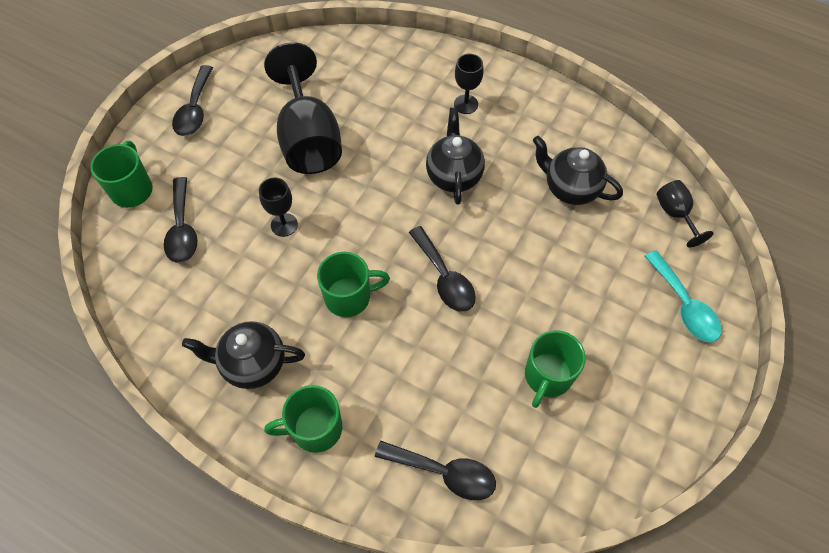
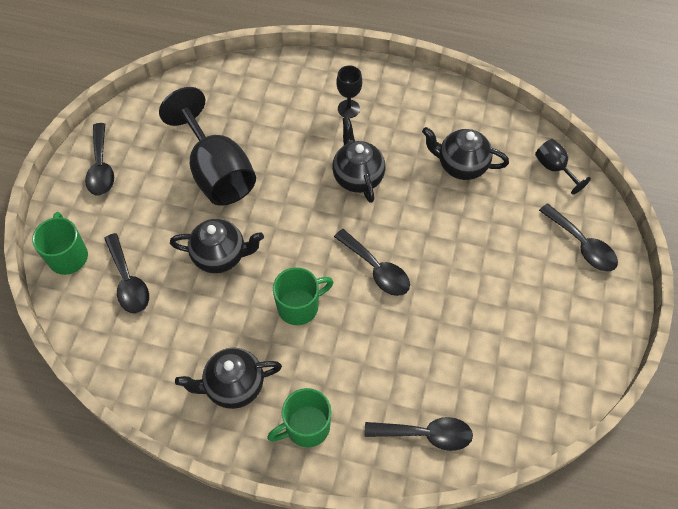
camera: 15 degrees left, 0 degrees up
(284, 225) = (220, 256): black goblet -> black teapot
(547, 376) = (487, 332): green mug -> none
(684, 305) = (582, 245): turquoise spoon -> black spoon

